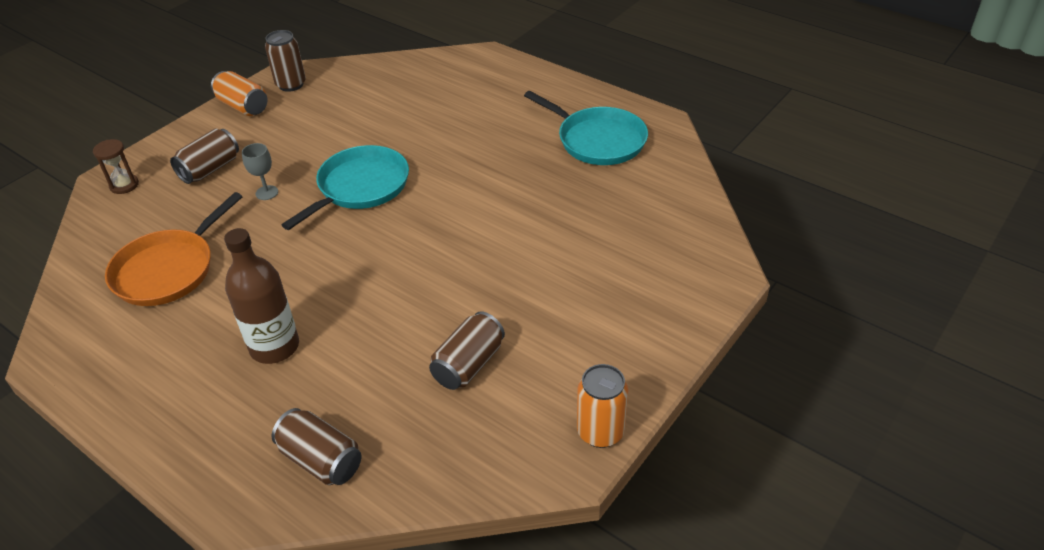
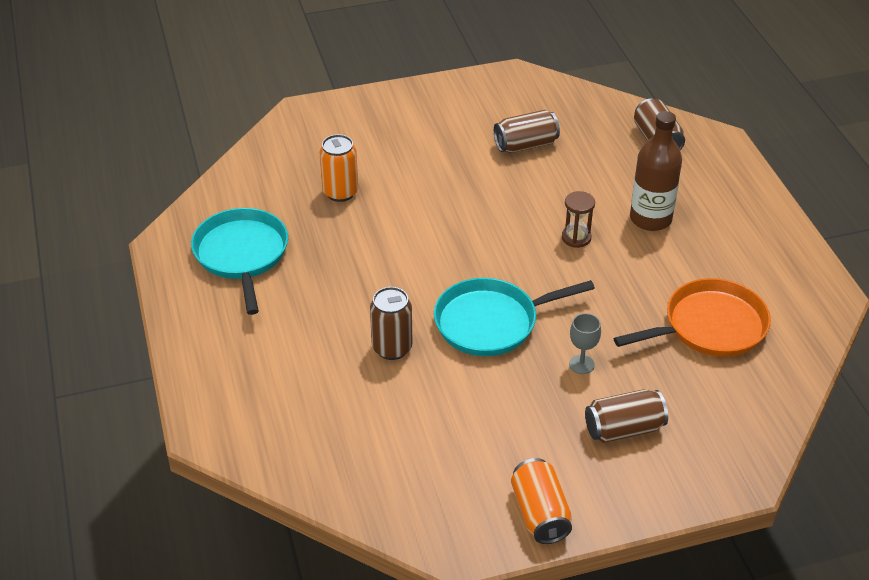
camera: 145 degrees left, 0 degrees up
(124, 185) = (724, 458): brown hourglass -> brown hourglass (576, 238)
(291, 84) = (461, 520): brown can -> brown can (392, 348)
(600, 432) = (483, 79): orange can -> orange can (340, 192)

